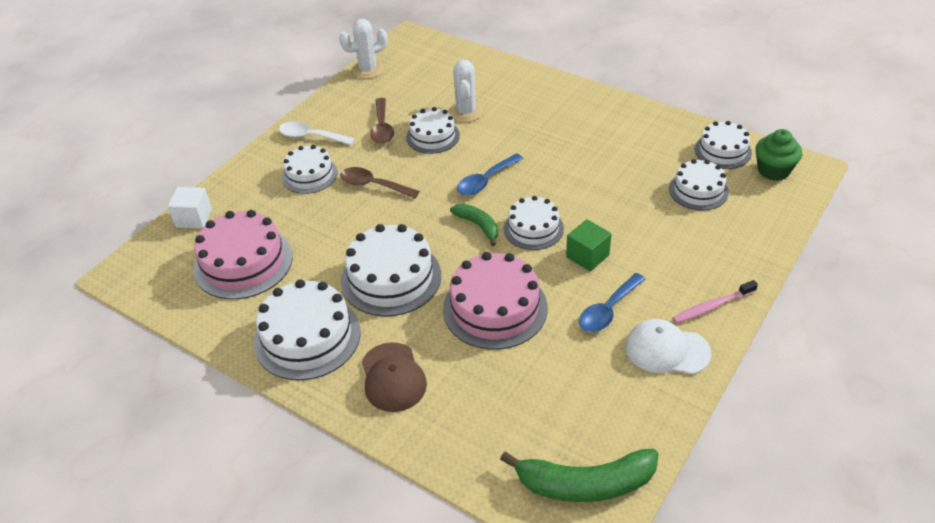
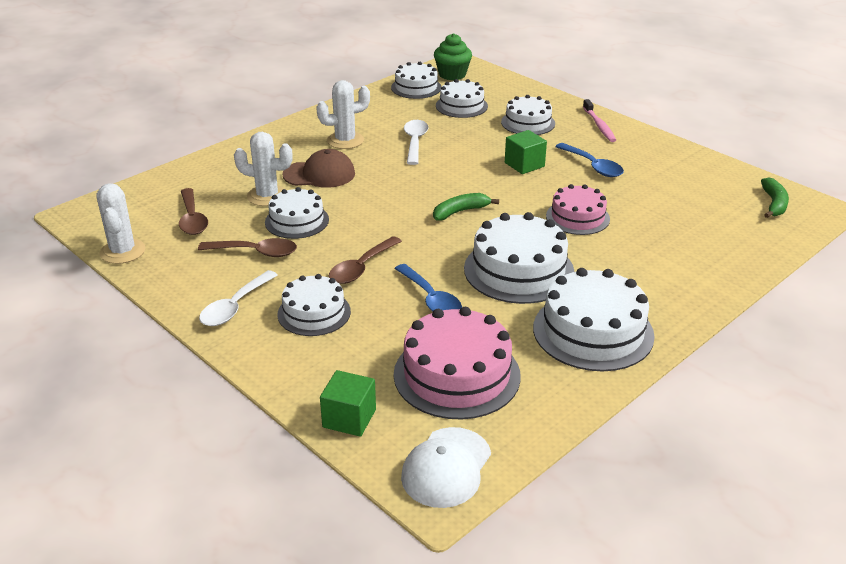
camera: 80 degrees left, 10 degrees down
(194, 218) = (349, 418): white cube -> green cube
(393, 377) = (656, 282): brown cap -> brown cap (319, 174)
(419, 86) = (192, 219): none -> brown spoon
(485, 181) = (393, 199): blue spoon -> blue spoon (431, 299)
(495, 308) = (577, 217): pink cake -> pink cake, size x0.62
(533, 228) = (477, 184): white cake -> white cake (528, 123)
(581, 130) = (345, 140): none -> white cactus
(585, 484) = (774, 204): green banana -> green banana, size x0.57
(599, 173) = (415, 142): none -> white spoon
(667, 350) = (641, 150): white cap -> white cap (446, 467)

